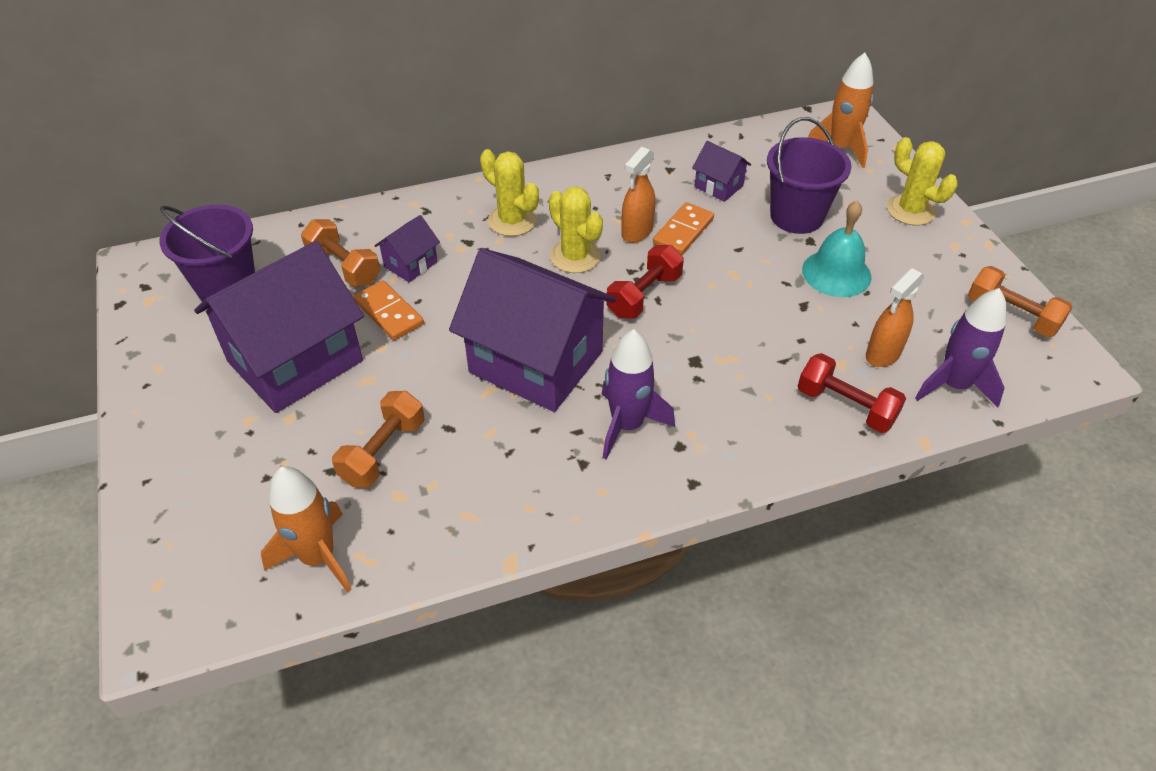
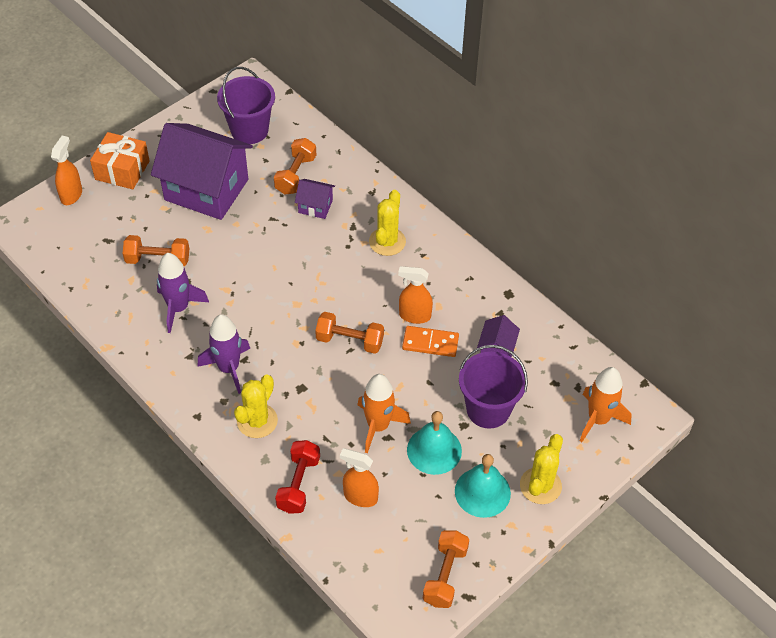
camera: 65 degrees right, 5 degrees up
(167, 530) = (71, 195): none -> orange spray bottle
(174, 448) = (122, 170): none -> orange gift
(318, 557) = (79, 263): orange rocket -> orange rocket (378, 426)
(389, 313) = (266, 215): orange domino -> none
(536, 362) = (260, 304): purple house -> none
(575, 256) = (369, 289): yellow cactus -> yellow cactus (257, 421)
(644, 295) = (350, 341): red dumbbell -> orange dumbbell
(906, 253) = (482, 492): none -> turquoise bell
(953, 385) = (349, 546): purple rocket -> purple rocket (178, 308)

